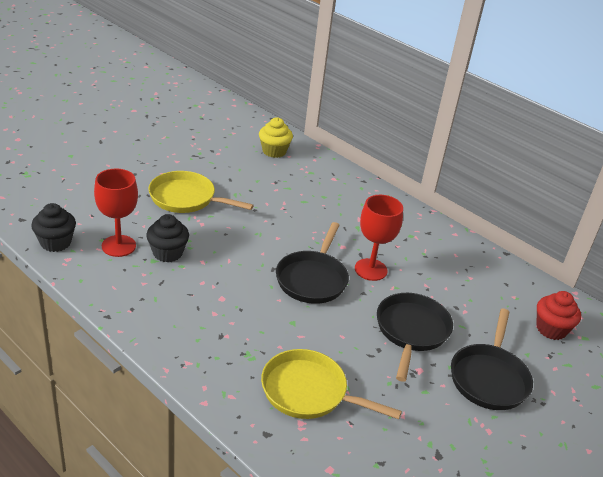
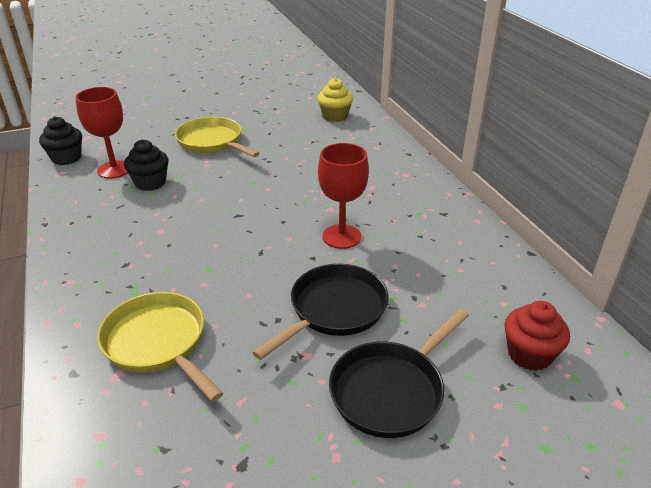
camera: 30 degrees right, 0 degrees up
(312, 278) = (269, 232): black pan -> none

